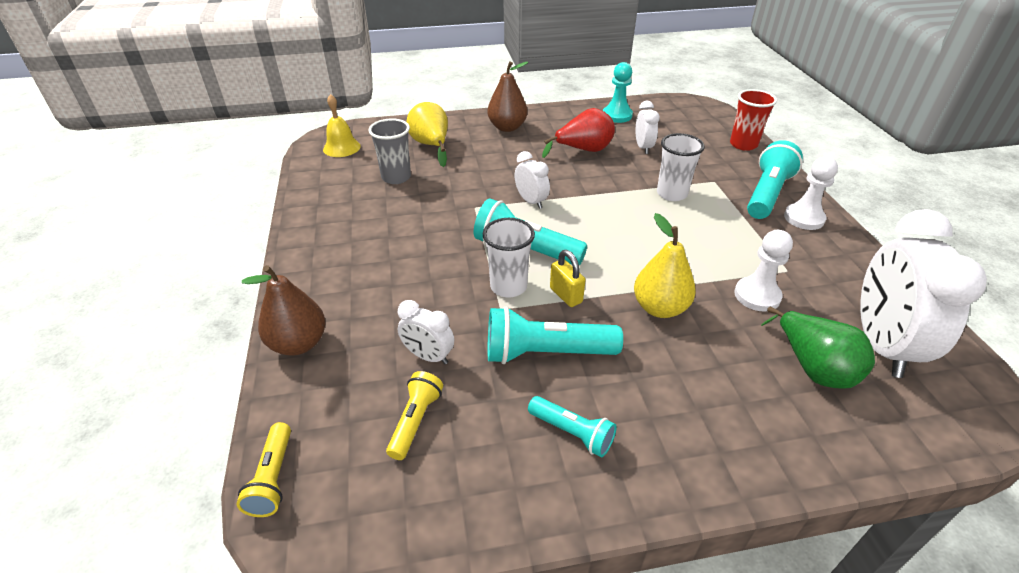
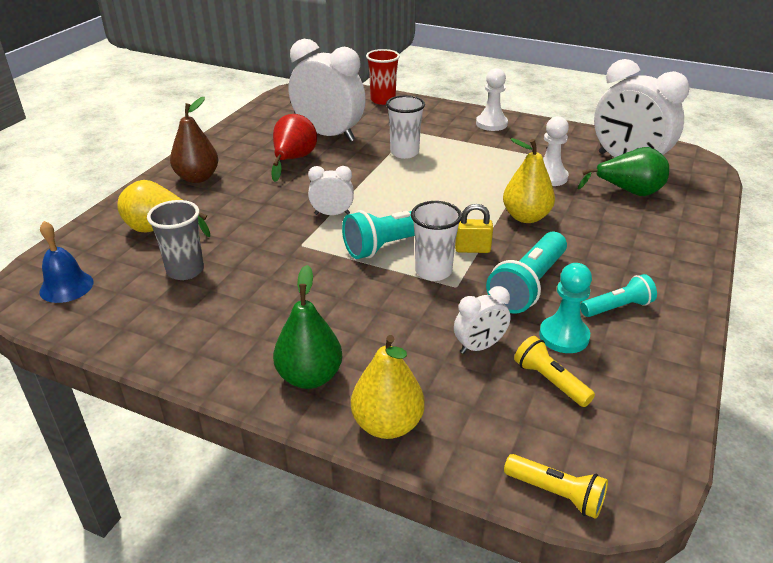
camera: 55 degrees left, 5 degrees down
(298, 343) = (387, 424): brown pear -> yellow pear
(325, 282) = (310, 377): none -> green pear
(341, 147) = (66, 286): yellow bell -> blue bell
(617, 115) = (265, 124): turquoise pawn -> turquoise pawn (564, 336)
(643, 147) = (329, 135): white clock -> white clock, size x2.08
(767, 194) = (450, 121): turquoise flashlight -> none

